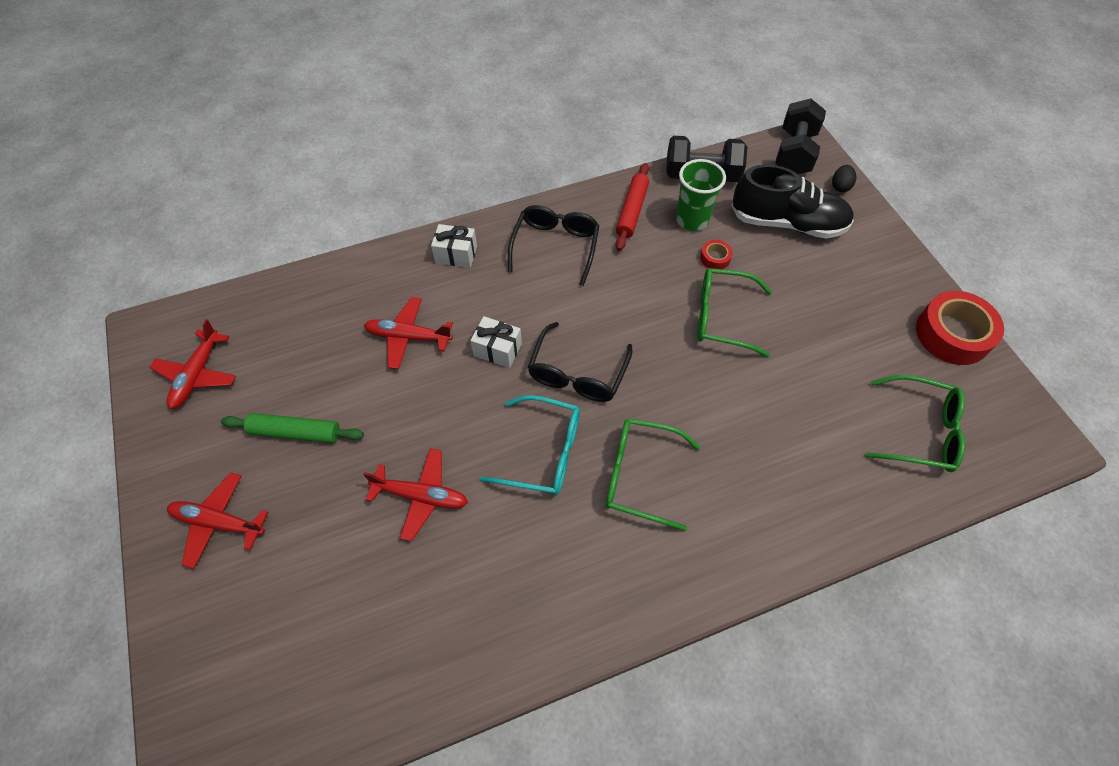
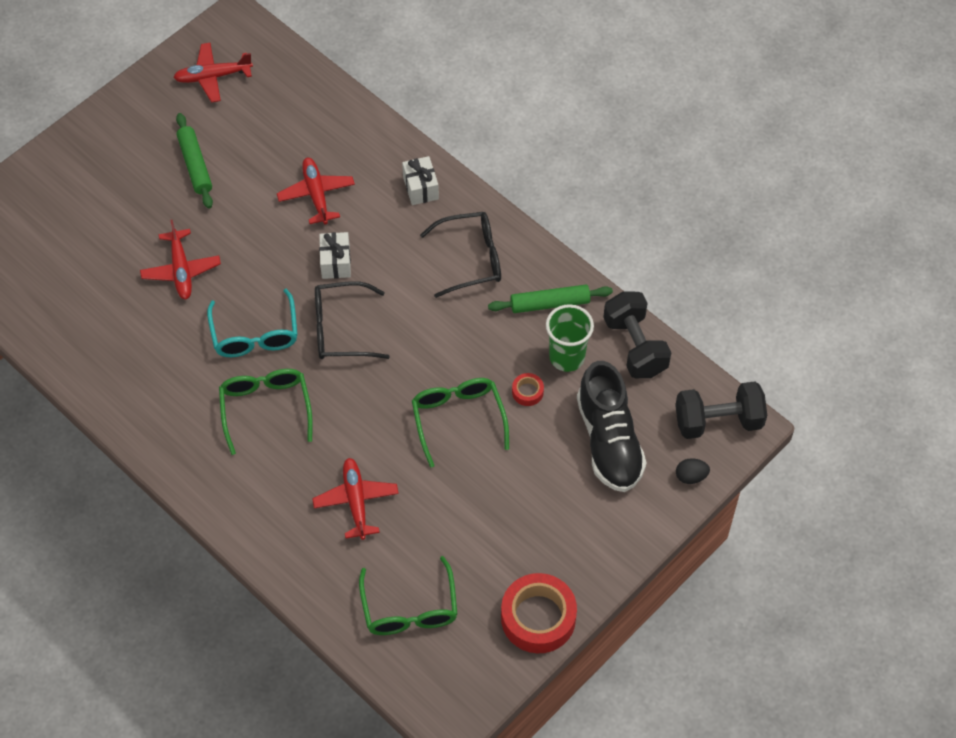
camera: 65 degrees right, 0 degrees up
(218, 522) = (106, 158): red plane -> red plane (356, 501)
(632, 211) = (550, 304): red rolling pin -> green rolling pin

